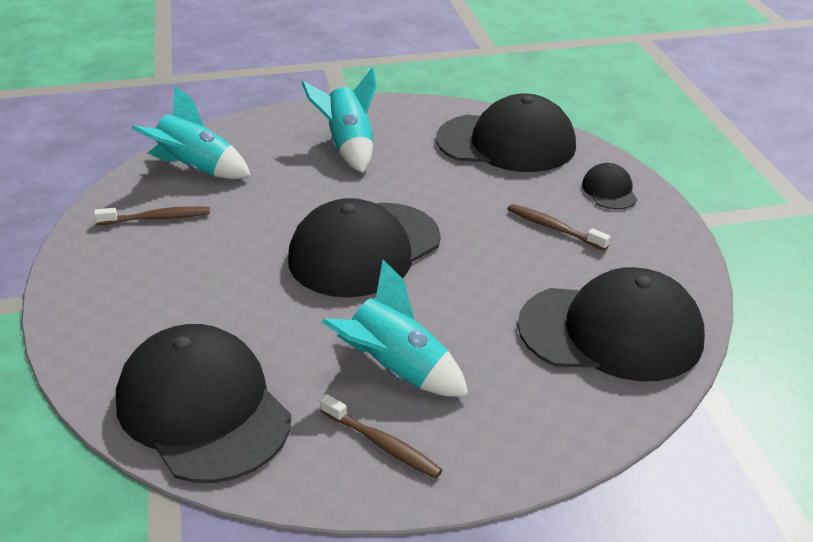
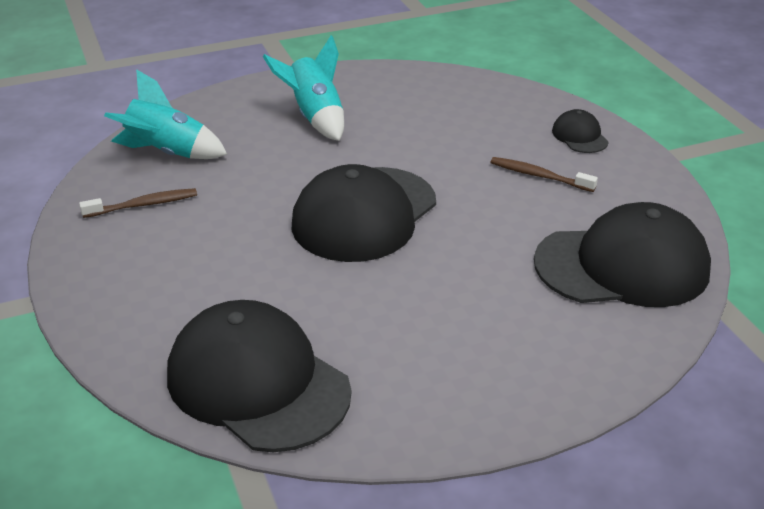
camera: 10 degrees left, 0 degrees up
(381, 443) = (442, 393): brown toothbrush -> none
(396, 370) = (434, 324): turquoise rocket -> none
(506, 143) = (468, 100): black cap -> none

